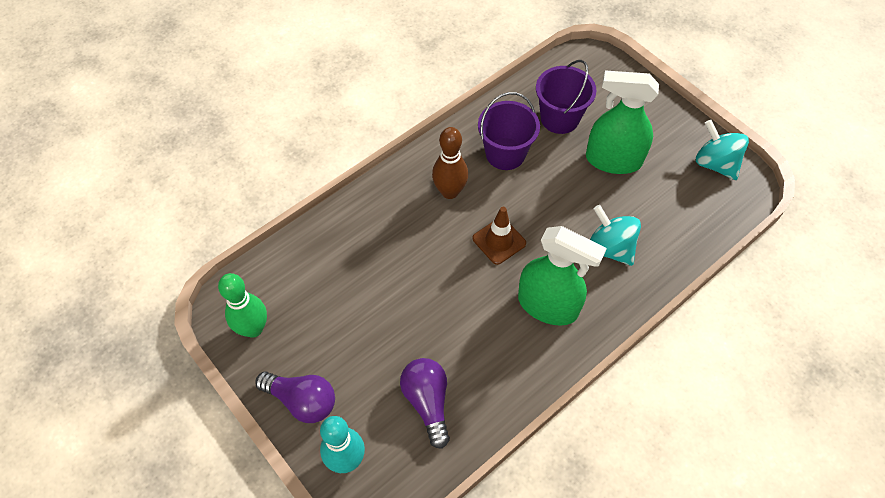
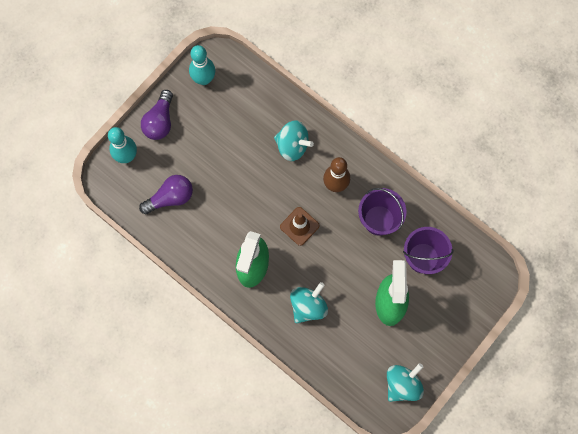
camera: 80 degrees right, 15 degrees up
(253, 328) = (204, 79): green bowling pin -> turquoise bowling pin
(385, 232) = (292, 146): none -> turquoise spinning top

